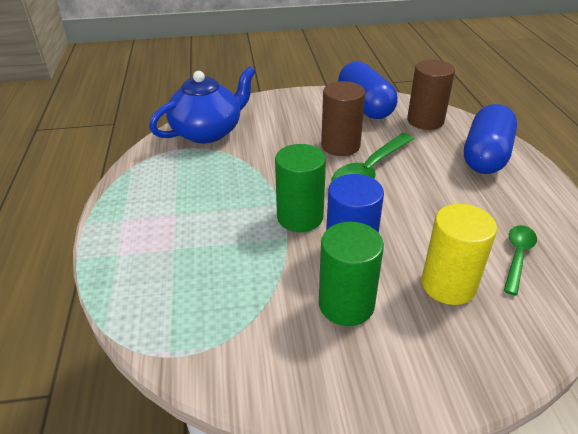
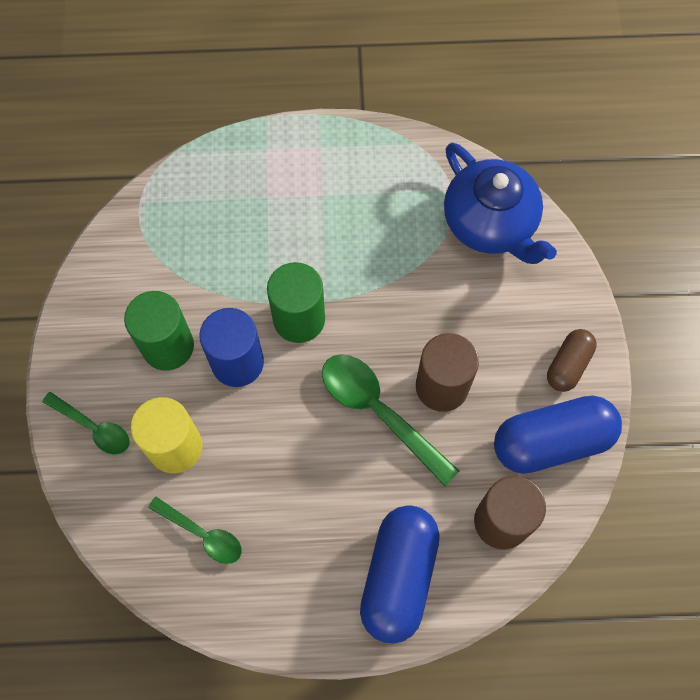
camera: 95 degrees right, 30 degrees up
(312, 102) = (568, 365): none -> brown capsule
(457, 357) = (93, 427): none -> green spoon
(485, 156) = (398, 576): blue capsule -> blue capsule turned 75 degrees clockwise

